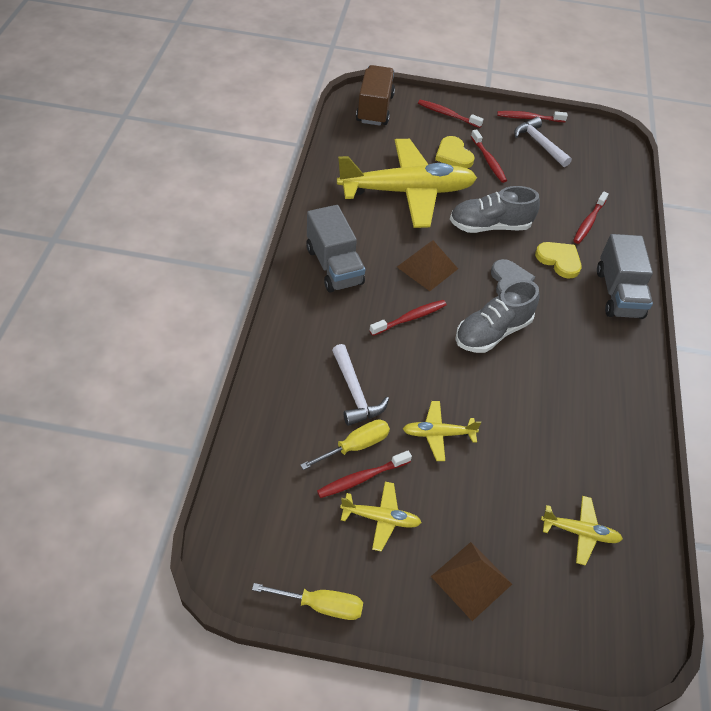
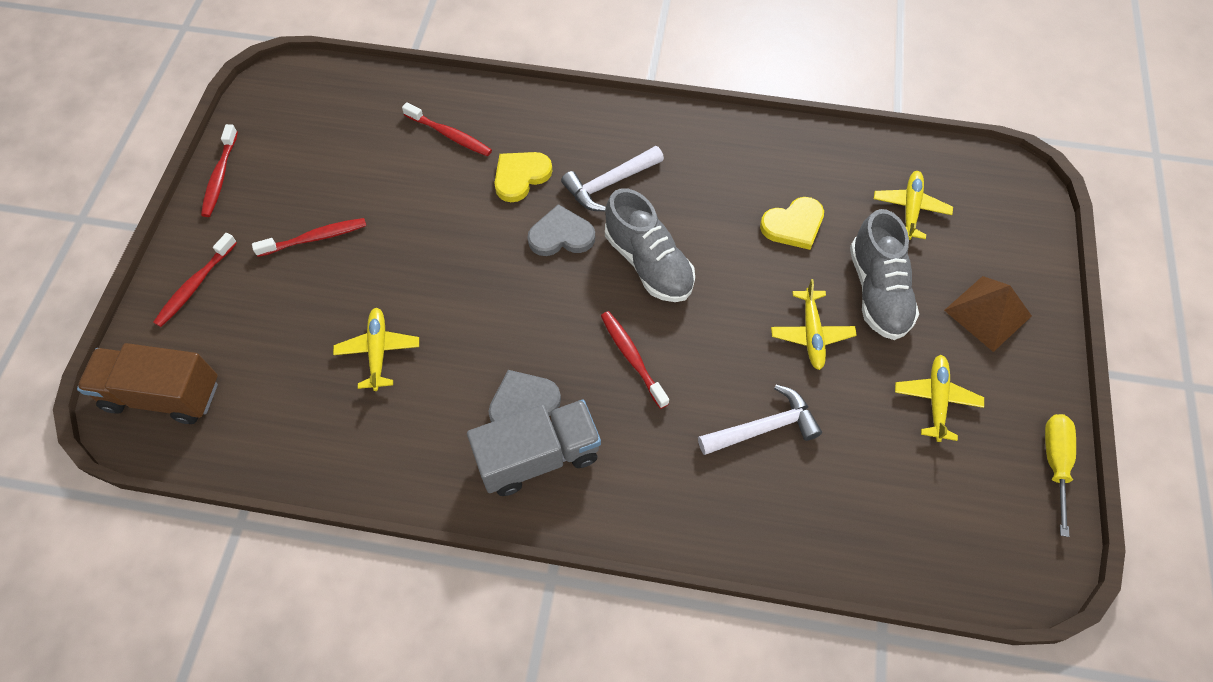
camera: 85 degrees left, 10 degrees up
(355, 446) = (844, 428): yellow screwdriver -> none
(362, 478) = (887, 420): red toothbrush -> none
(373, 259) = (523, 402): none -> grey heart
(407, 191) = (378, 351): yellow plane -> yellow plane, size x0.43
(427, 267) = (538, 332): brown pyramid -> none
(453, 155) = (298, 283): yellow heart -> yellow heart (793, 225)
(490, 226) = (455, 249): grey shoe -> grey shoe (877, 291)
(539, 143) = (282, 170): white hammer -> white hammer (609, 184)
(618, 294) = (576, 123): grey truck -> none

